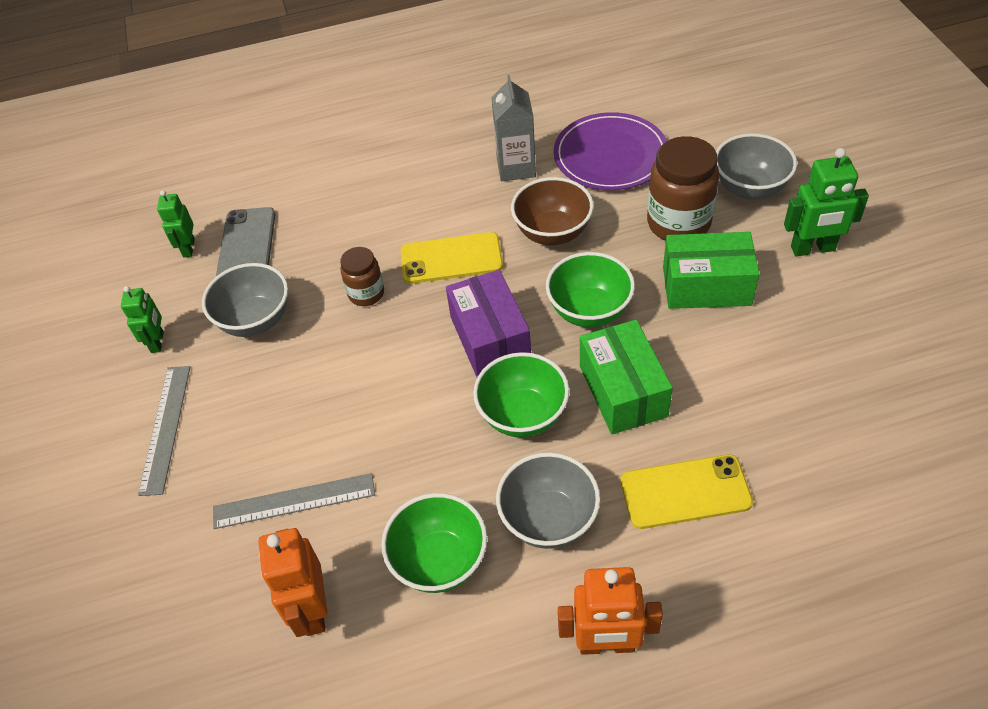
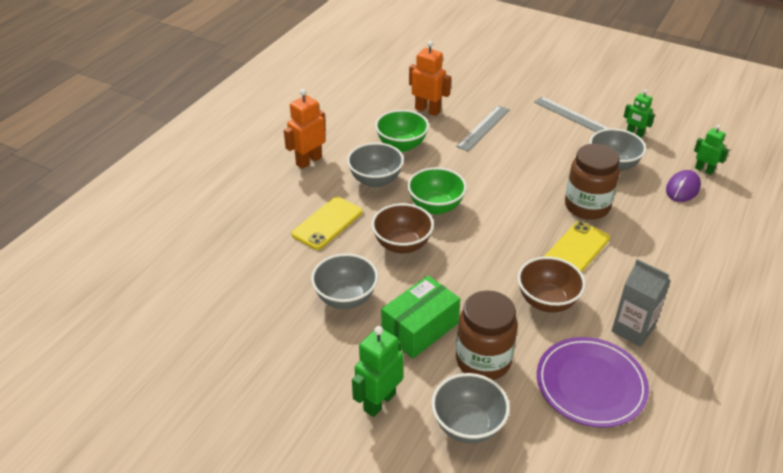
camera: 130 degrees right, 10 degrees down
(247, 245) = (682, 188): grey phone -> purple mouse
(366, 294) = (587, 206): brown jar -> brown jar, size x1.77
(490, 338) = (497, 226): purple box -> none
(589, 311) = (467, 271): green bowl -> none
(623, 391) = (402, 245): green box -> brown bowl
(755, 369) = (345, 298): none -> grey bowl

